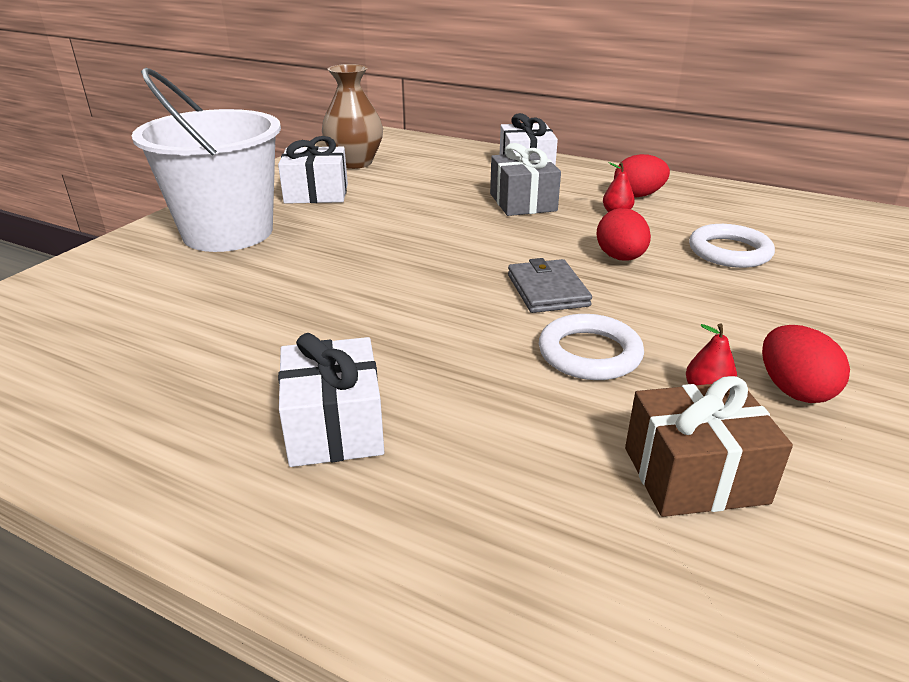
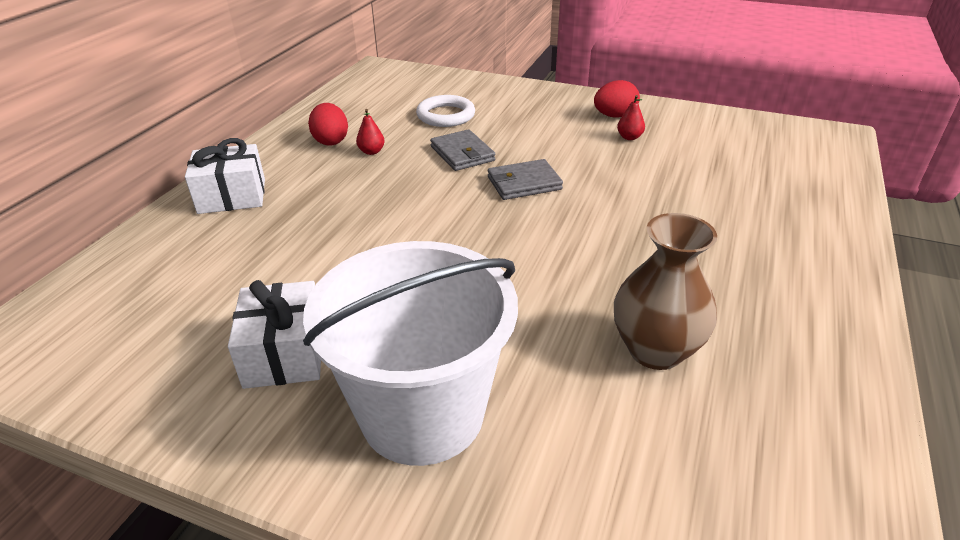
camera: 95 degrees left, 5 degrees up
(334, 426) = (741, 258): white gift -> none
(355, 163) = (159, 336): brown vase -> brown vase (655, 350)
(522, 202) = (340, 196): grey gift -> none
(589, 353) = (606, 169): white ring -> none
(620, 258) = (462, 154): red egg -> grey wallet
(694, 475) = (702, 146): brown gift -> none

